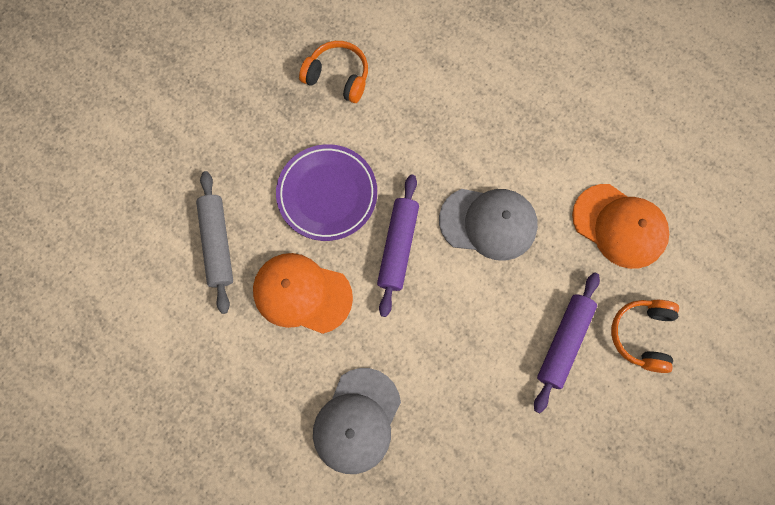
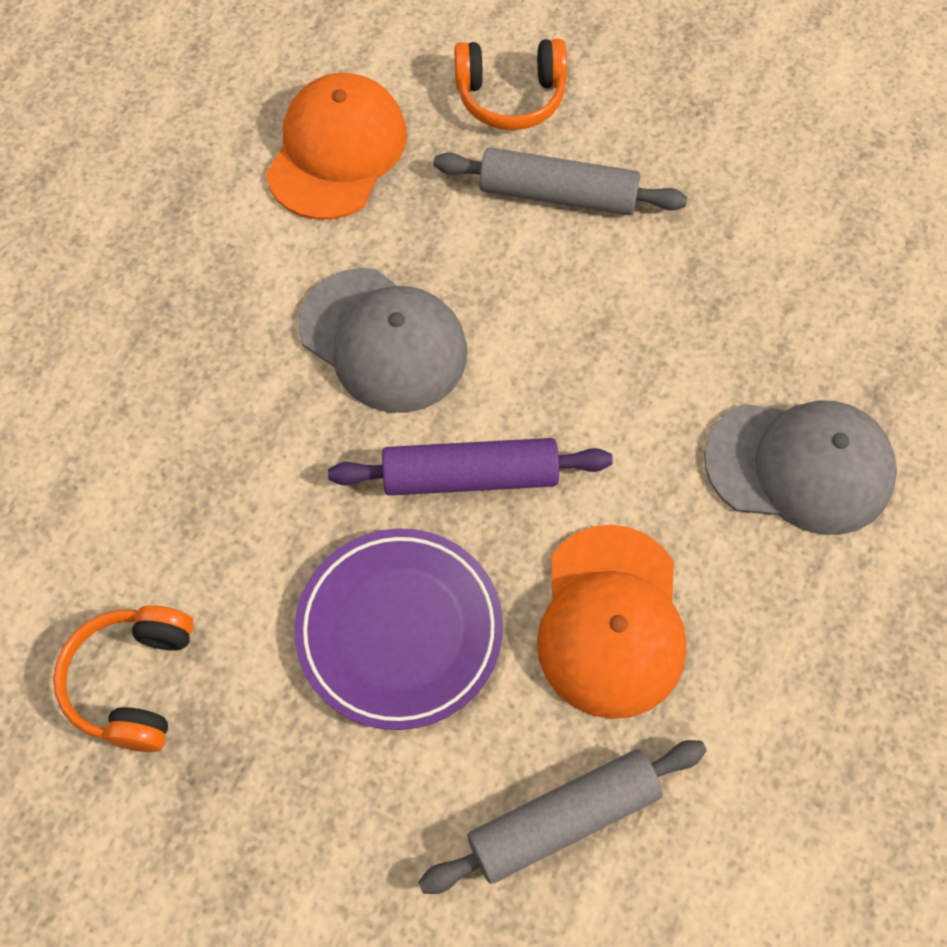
camera: 105 degrees left, 10 degrees down
(488, 223) = (383, 340): grey cap -> grey cap turned 135 degrees clockwise
(563, 342) = (558, 194): purple rolling pin -> grey rolling pin

